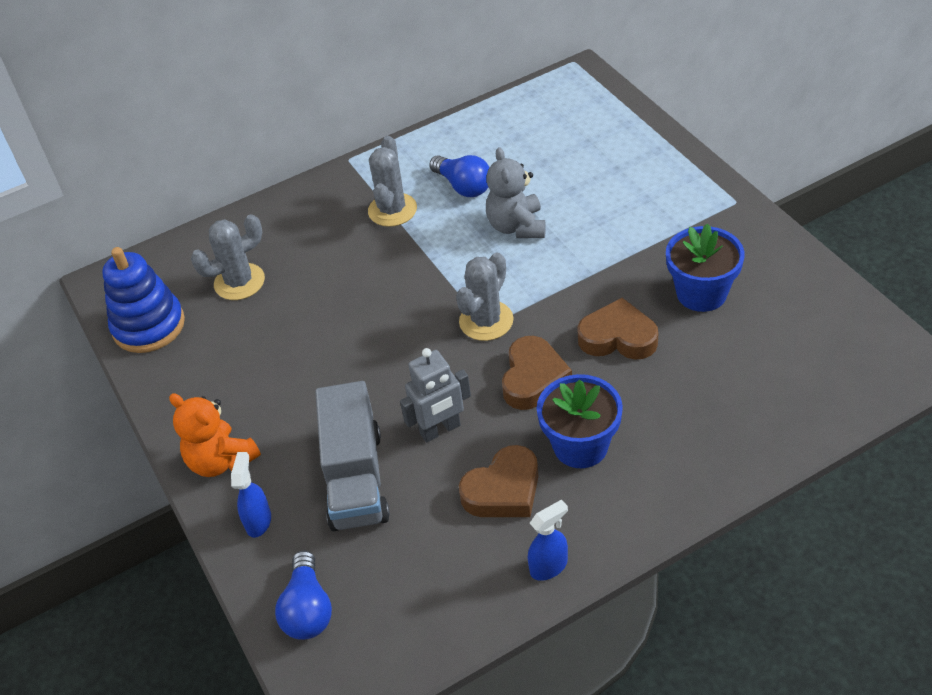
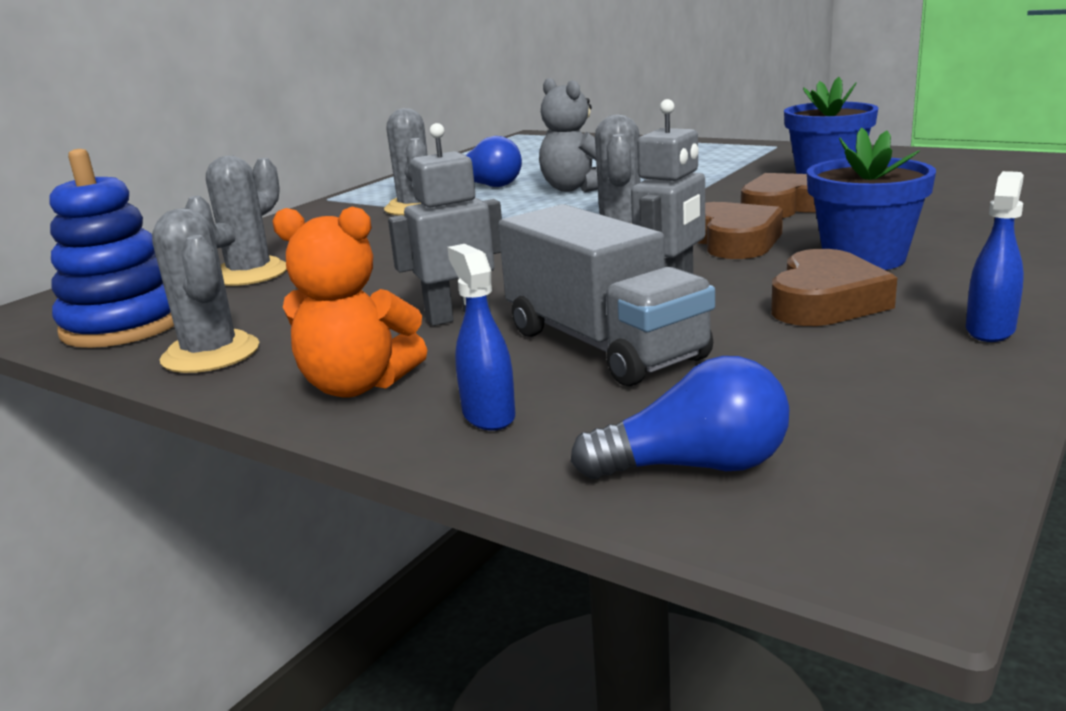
camera: 30 degrees left, 25 degrees down
(174, 387) = (210, 354): none -> grey cactus
(308, 609) = (694, 466): blue light bulb -> blue light bulb turned 60 degrees counterclockwise
(311, 405) = (458, 316): none -> grey robot

